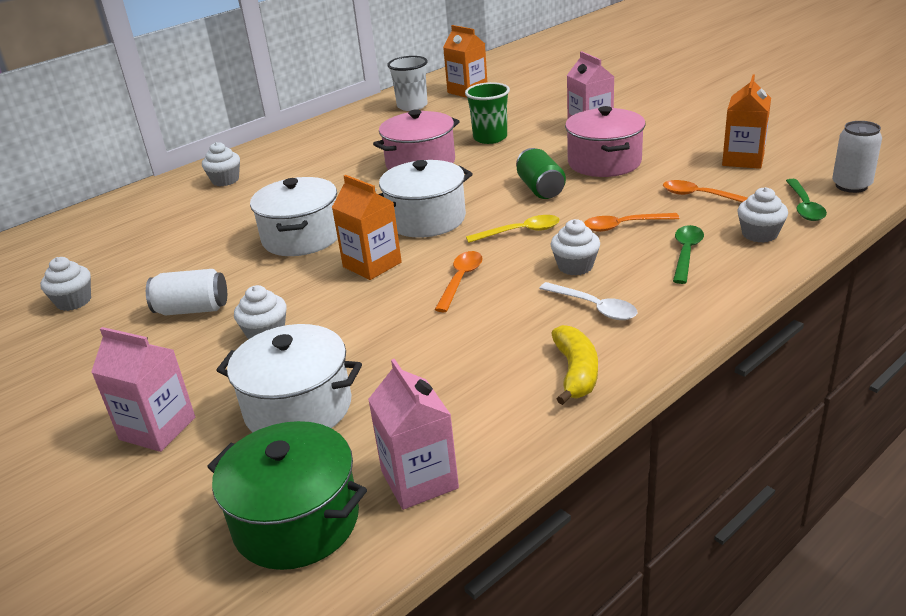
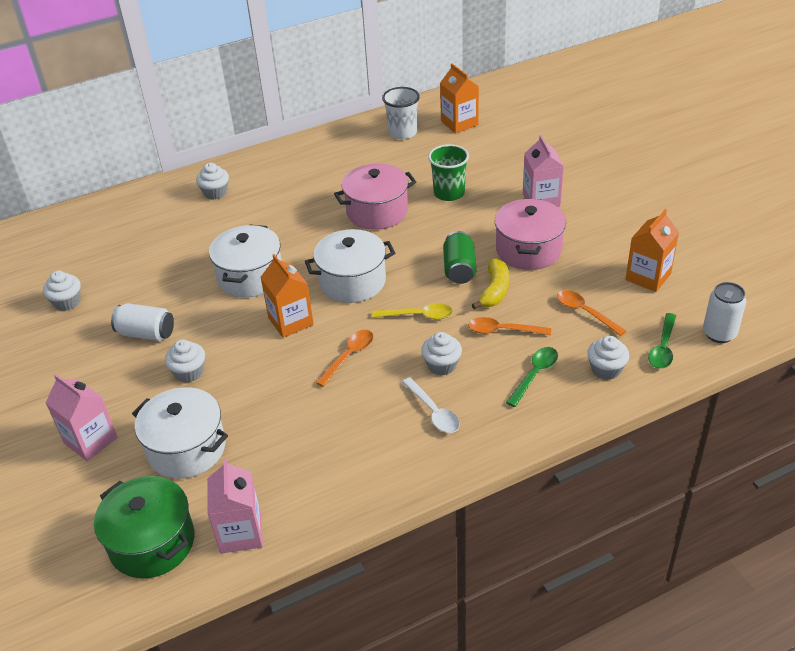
camera: 15 degrees right, 10 degrees up
(576, 372) = (388, 471): yellow banana -> yellow banana (495, 290)

